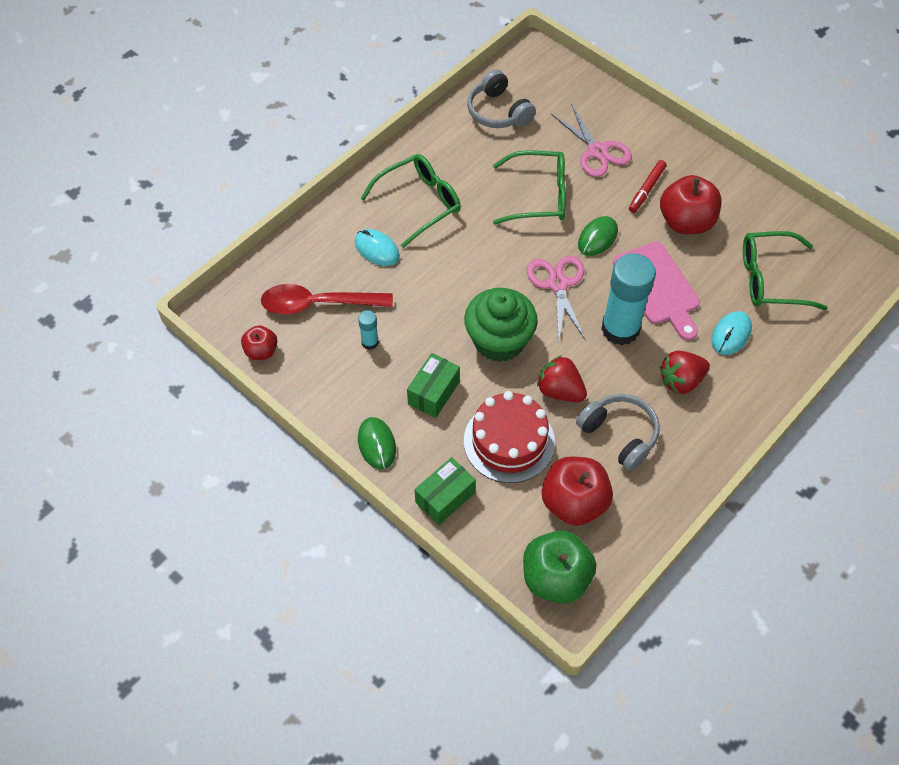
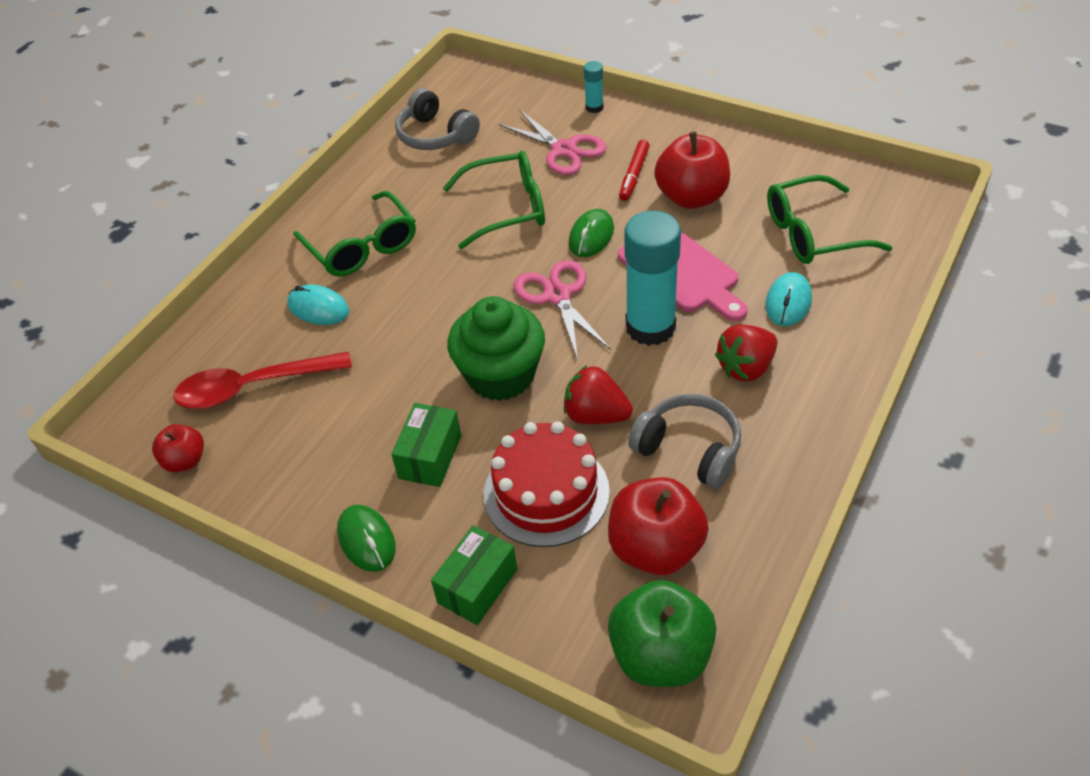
camera: 10 degrees left, 10 degrees down
(370, 342) = (331, 416): turquoise glue stick -> turquoise glue stick (594, 107)
(419, 203) = (362, 247): green glasses -> green glasses turned 105 degrees clockwise

